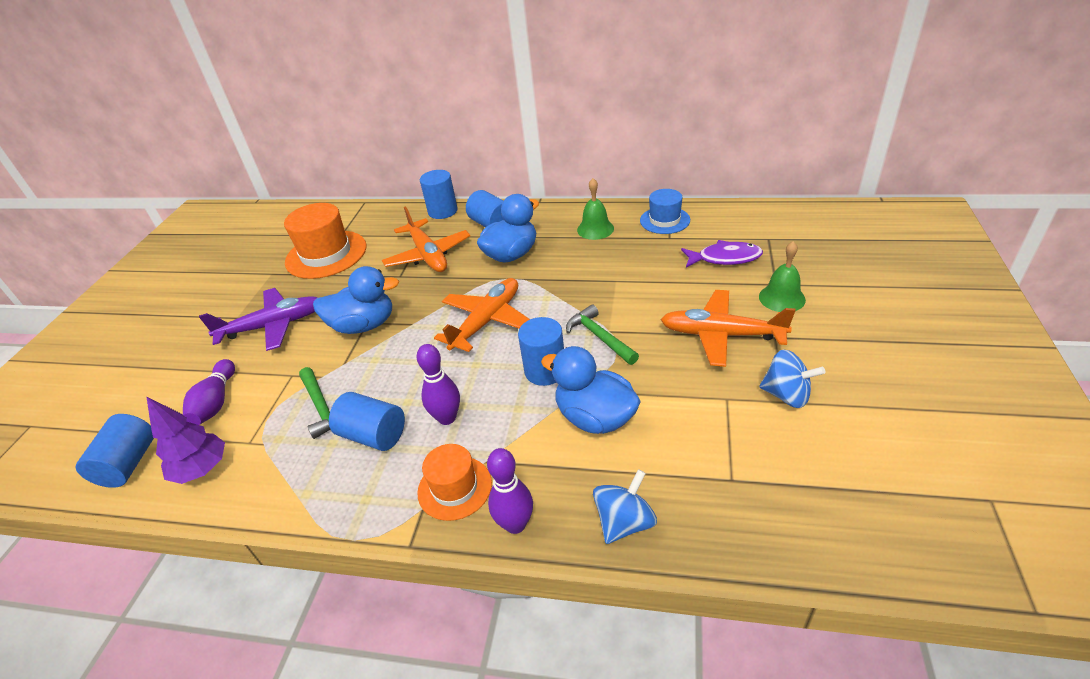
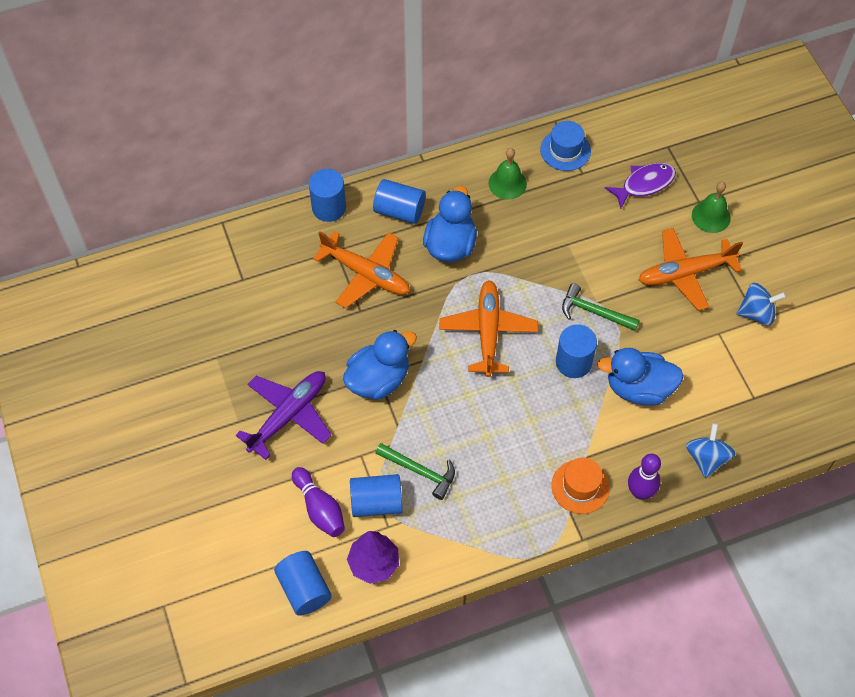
camera: 35 degrees left, 20 degrees up
(326, 254) = (253, 311): orange hat -> none
(373, 435) = (484, 475): blue cylinder -> blue cylinder (376, 502)
(447, 418) = (529, 436): purple bowling pin -> none

